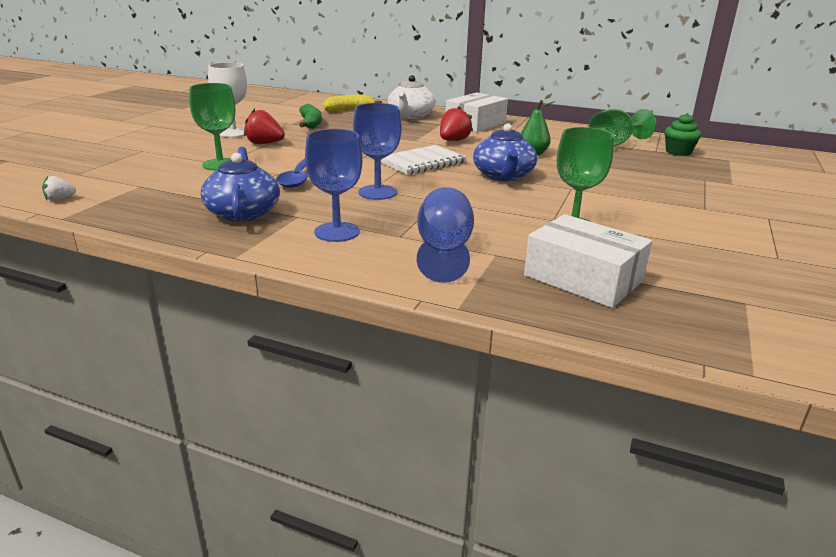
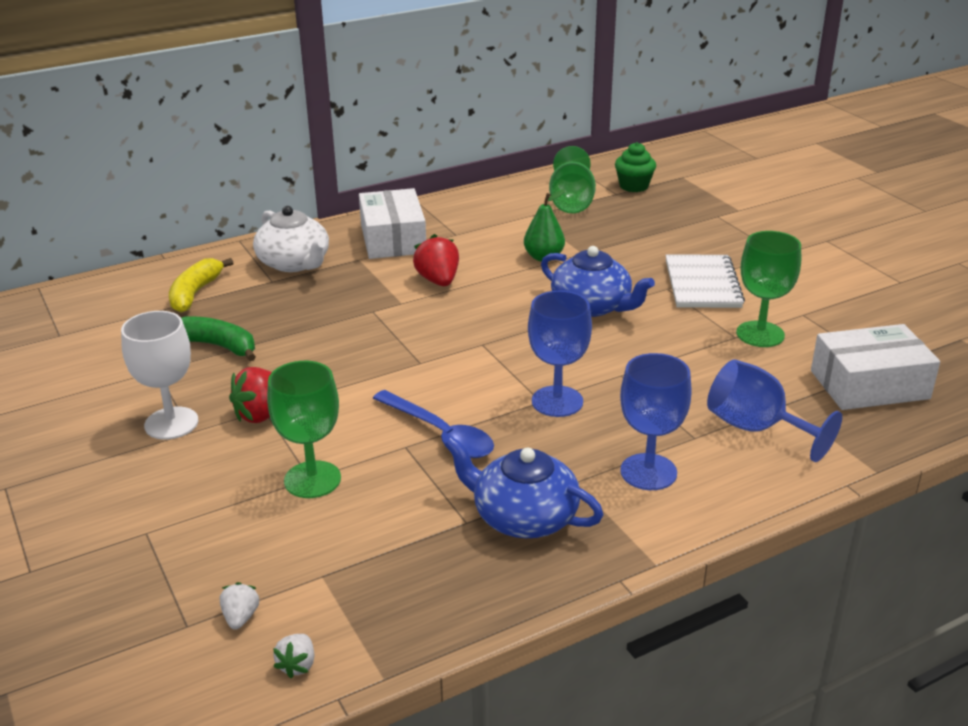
camera: 50 degrees left, 5 degrees up
(90, 180) = (240, 617): none -> white strawberry
(422, 162) = (490, 333): white notebook -> white notebook (702, 284)

